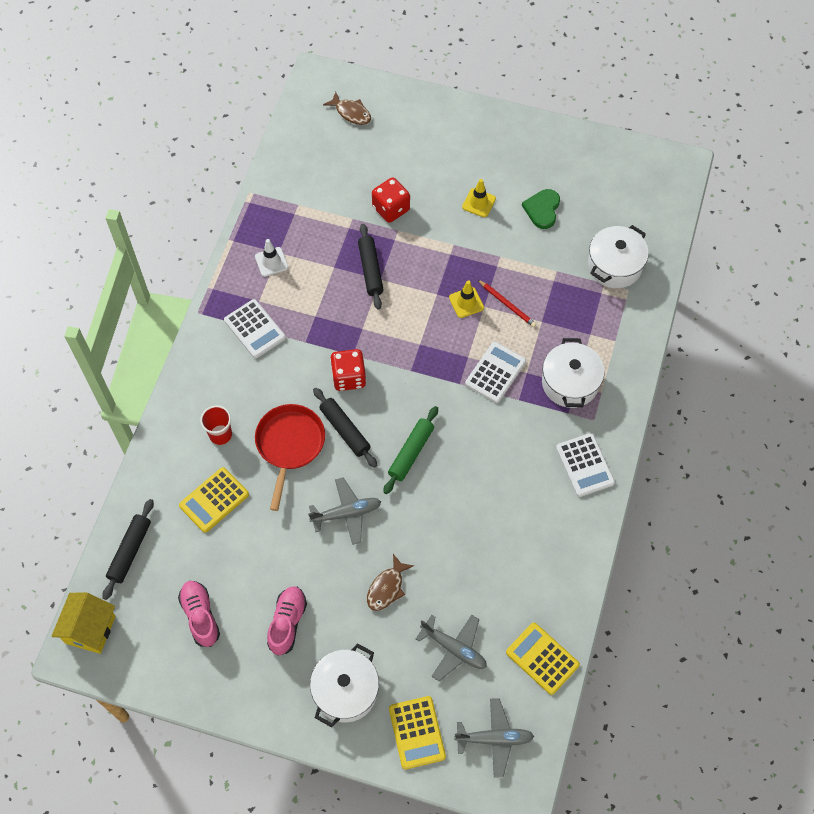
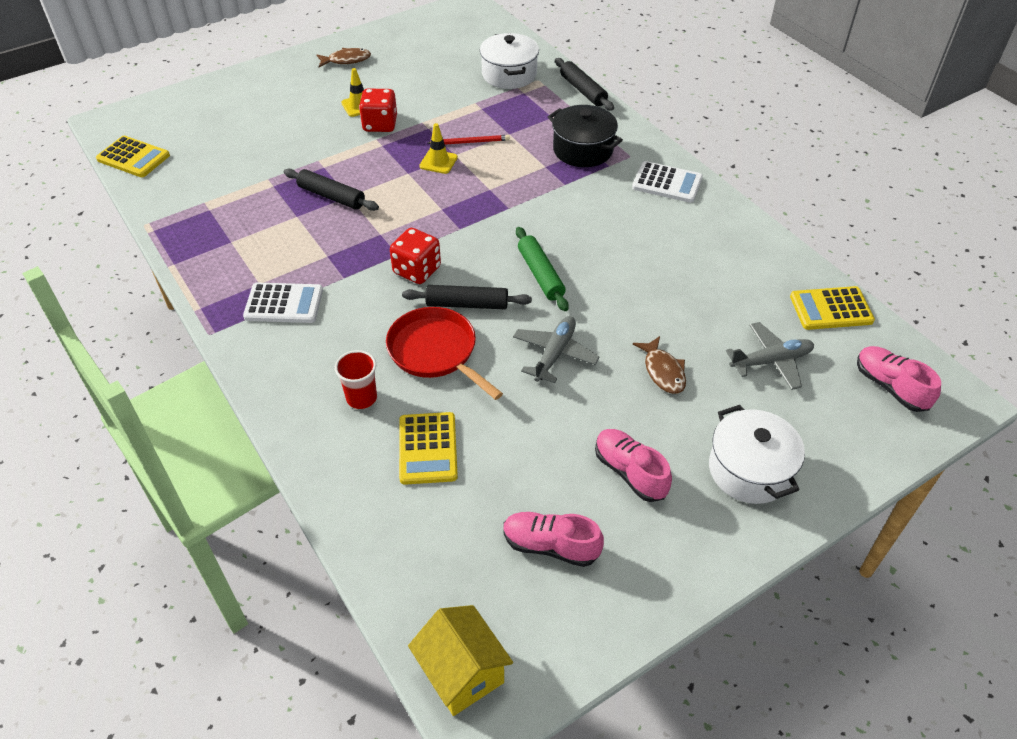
camera: 50 degrees left, 15 degrees down
(130, 551) = (405, 565): black rolling pin -> black rolling pin (583, 90)
(271, 262) = (233, 252): white traffic cone -> none
(351, 113) = (171, 123): brown fish -> brown fish (346, 60)
(391, 209) = (292, 152): red dice -> red dice (380, 124)
(417, 732) = (841, 440): yellow calculator -> yellow calculator (133, 157)
(494, 739) = (890, 387): grey plane -> pink shoe
(495, 372) = (524, 182): white calculator -> none
(542, 209) = (412, 80): green heart -> none
(570, 383) = (583, 150): white pot -> black pot

